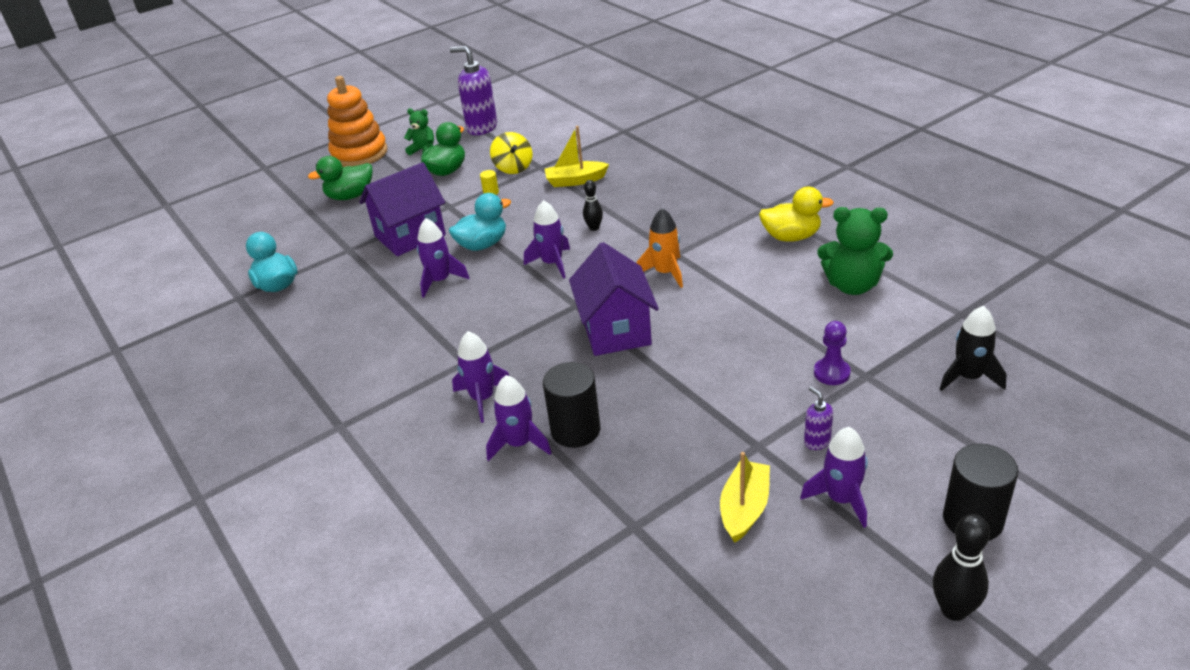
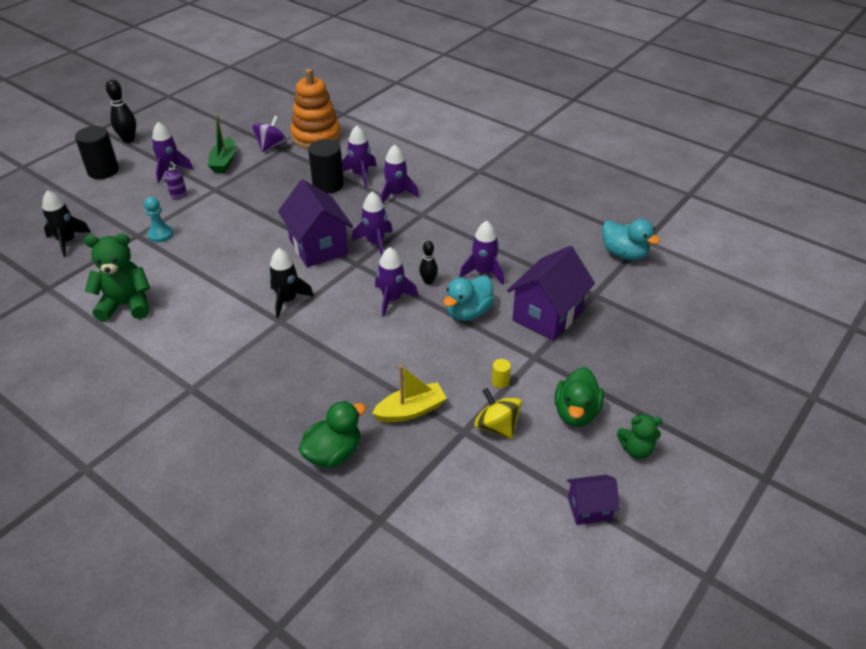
camera: 160 degrees right, 5 degrees up
(350, 196) = (657, 360): green duck -> green duck (333, 453)
(359, 154) = (716, 434): orange stacking toy -> orange stacking toy (316, 136)
(481, 128) = (589, 509): purple soap dispenser -> purple house
(543, 328) = (375, 242): none -> purple rocket
(594, 228) = (366, 343): black bowling pin -> black bowling pin (428, 281)
(654, 539) = (271, 146): none -> purple spinning top
(665, 273) = (287, 300): orange rocket -> black rocket
(744, 509) = (224, 162): yellow boat -> green boat
(791, 237) = (170, 352): yellow duck -> none
(831, 373) = (160, 234): purple pawn -> turquoise pawn

